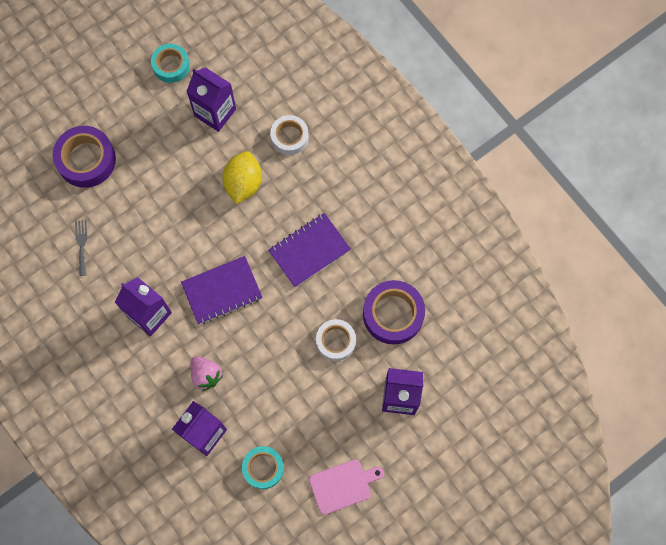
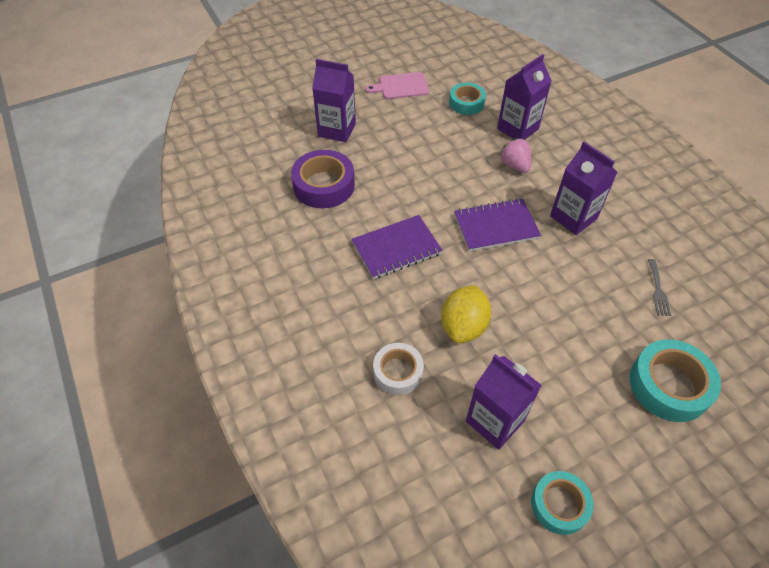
camera: 170 degrees left, 20 degrees down
(86, 160) = (669, 385): purple tape -> turquoise tape
(335, 341) = (385, 173): white tape -> none

